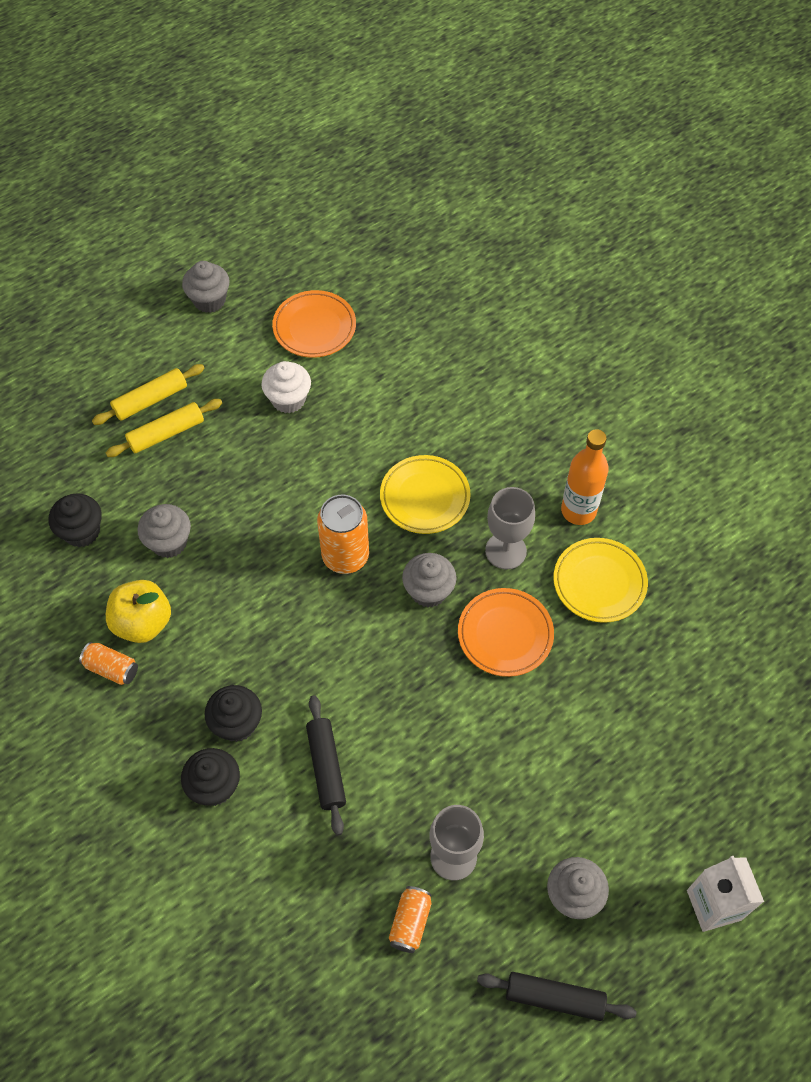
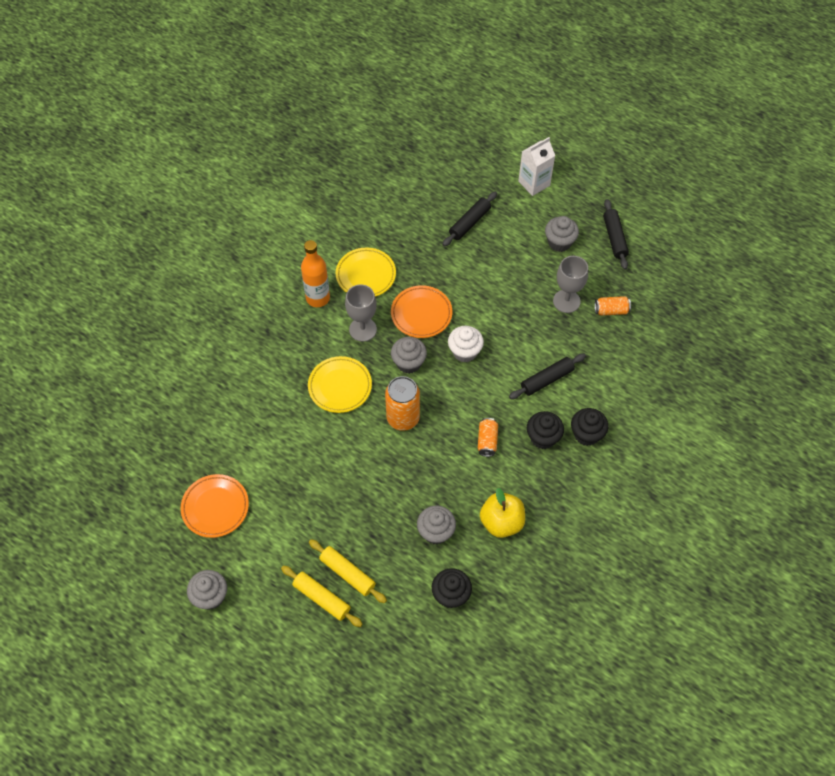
camera: 110 degrees left, 0 degrees up
(111, 668) = (541, 527): orange can -> orange can (487, 441)
(288, 399) = (288, 500): white cupcake -> white cupcake (464, 352)
(656, 764) = (469, 223): none -> black rolling pin

